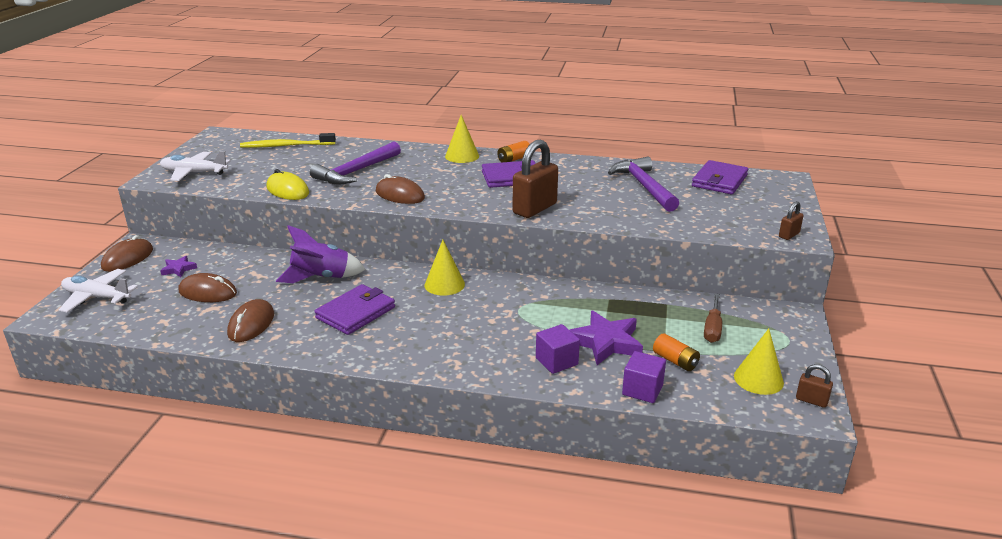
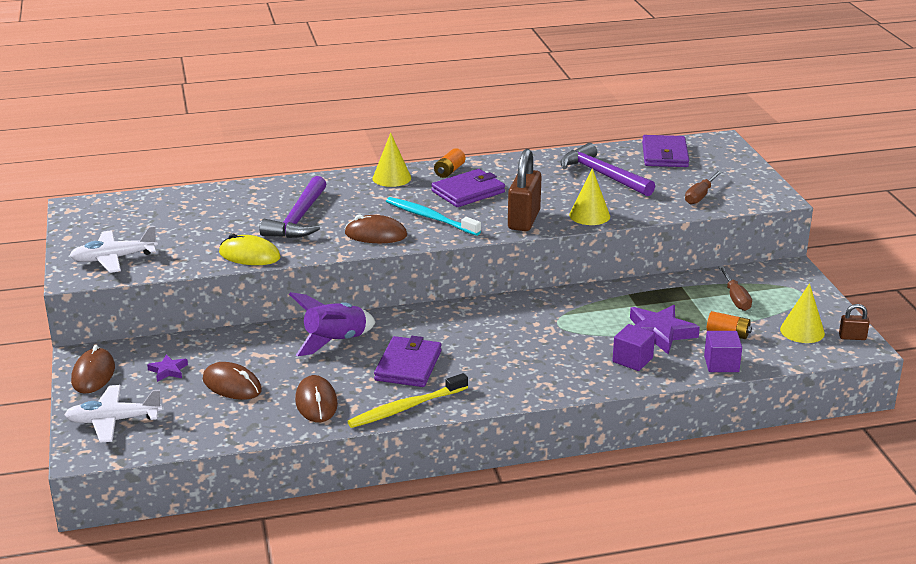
camera: 25 degrees left, 0 degrees up
(208, 292) = (232, 385): brown mouse -> brown mouse turned 45 degrees clockwise
(285, 146) = (179, 205): yellow toothbrush -> yellow toothbrush (405, 408)
(444, 284) = (466, 318): yellow cone -> yellow cone (589, 215)
(458, 191) = (430, 217): none -> turquoise toothbrush
(722, 221) = (700, 196): none -> brown screwdriver
(789, 235) = (765, 197): brown padlock -> none

